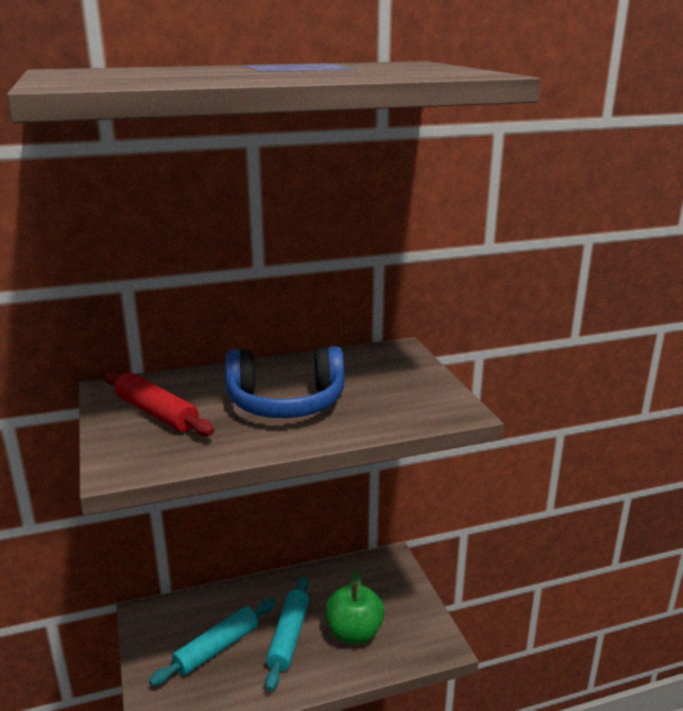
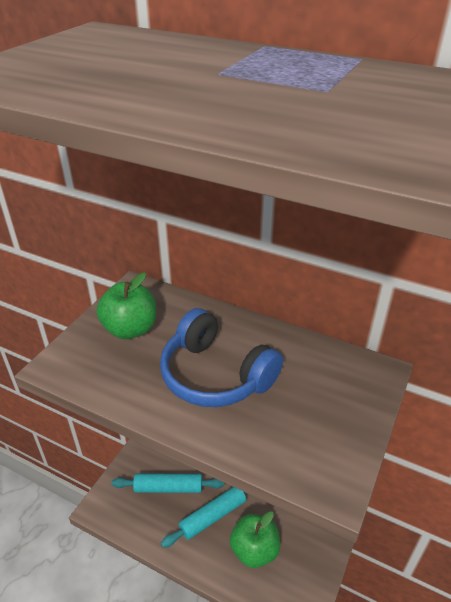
camera: 45 degrees right, 15 degrees up
(156, 413) = (130, 329): red rolling pin -> green apple

